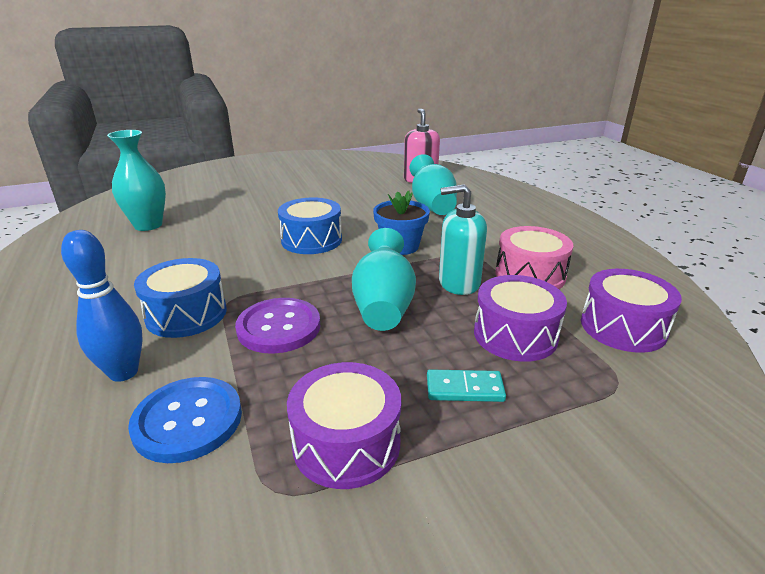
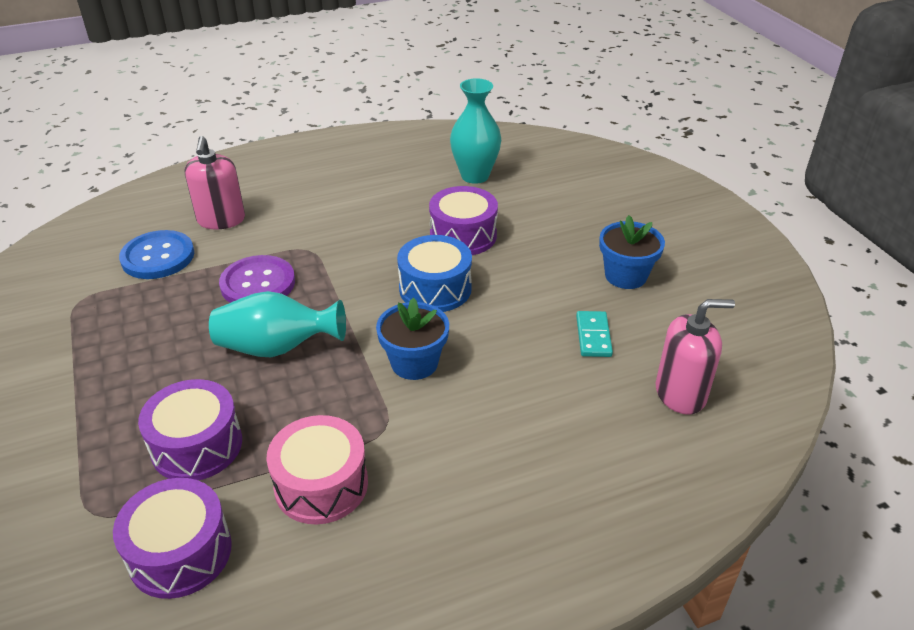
camera: 90 degrees right, 10 degrees up
(123, 372) = (221, 220): blue bowling pin -> pink soap dispenser
(186, 314) = (292, 232): blue drum -> none
(313, 184) = (625, 276): none -> blue flower pot
(346, 443) = (103, 329): purple drum -> purple drum (463, 235)
(432, 206) = (557, 401): turquoise vase -> none
(459, 283) = (313, 410): turquoise soap dispenser -> none
(464, 388) = (132, 397): turquoise domino -> turquoise domino (593, 336)

